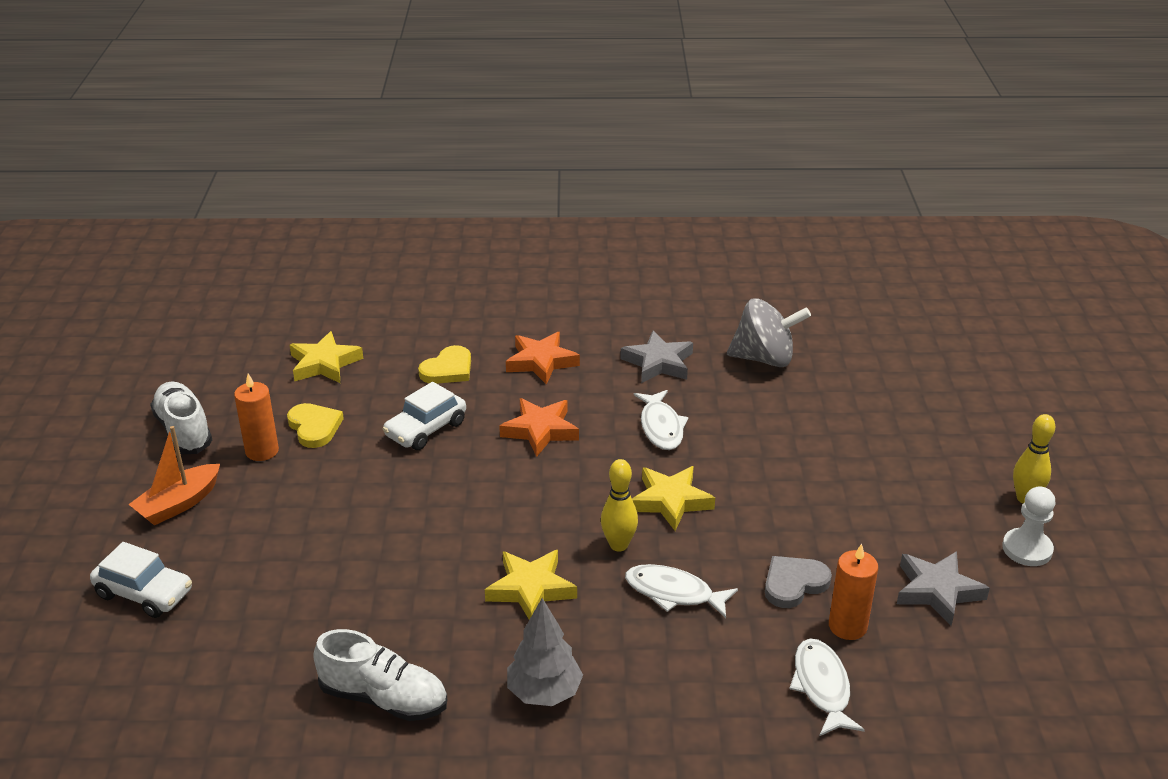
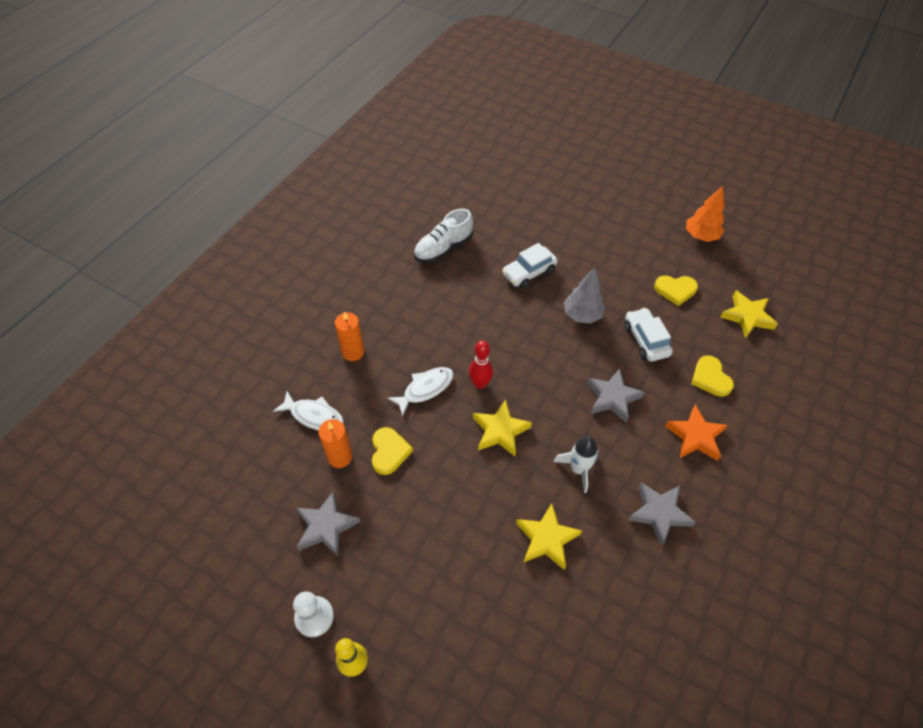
camera: 120 degrees right, 20 degrees up
(144, 593) = (569, 193): white car -> white car (528, 272)
(179, 504) = (632, 219): orange boat -> none
(184, 431) = (701, 236): white shoe -> orange tree
(262, 451) = (663, 261): orange candle -> orange candle (353, 352)
(531, 589) = (473, 329): yellow star -> yellow star (546, 539)
(540, 430) = (612, 397): orange star -> grey star
(544, 693) = (402, 303): grey tree -> grey tree (582, 315)
(618, 545) = (480, 384): yellow bowling pin -> red bowling pin
(661, 427) = (578, 469): white fish -> white rocket
(764, 359) = (628, 597): grey spinning top -> none
(794, 584) = (389, 452): grey heart -> yellow heart

